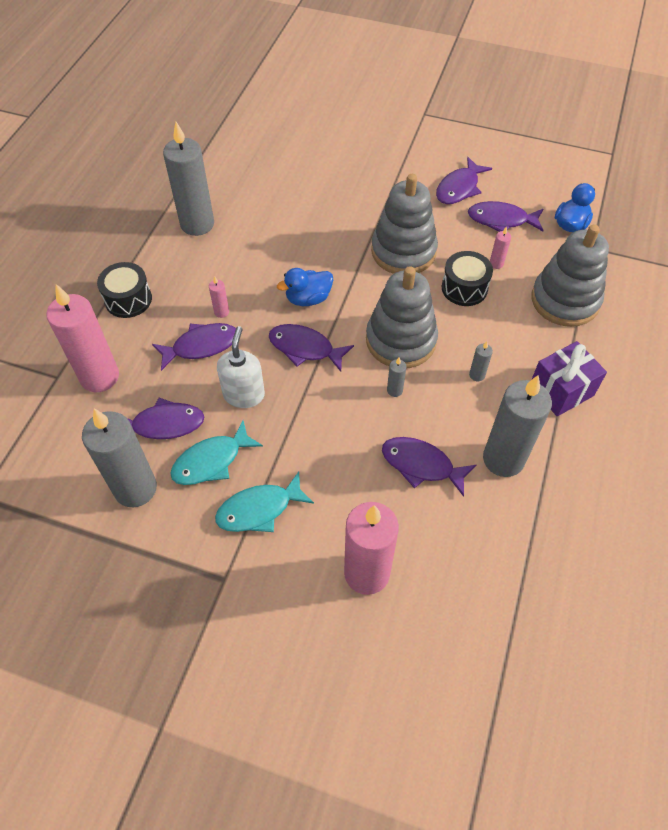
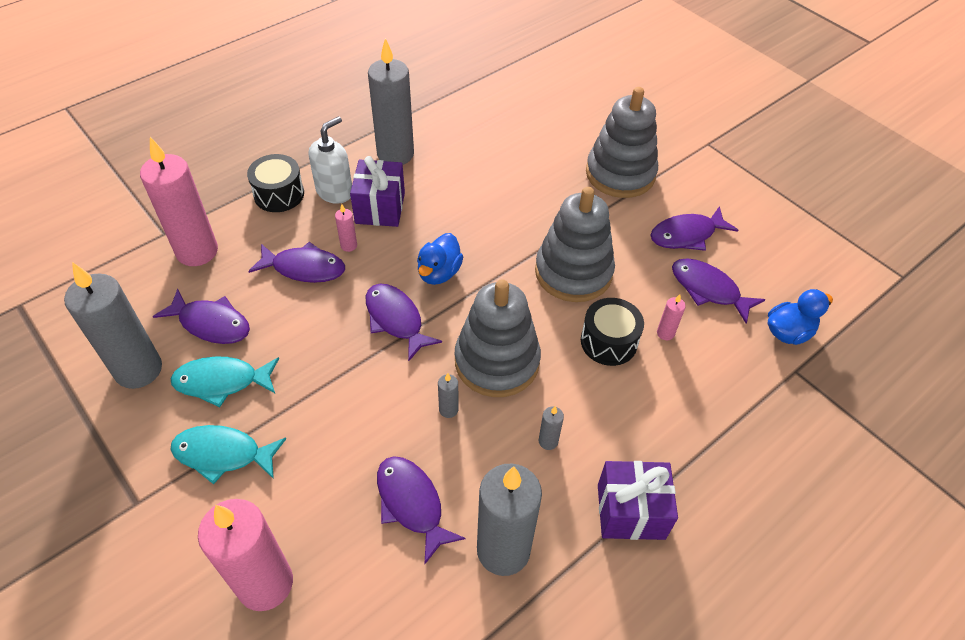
camera: 30 degrees right, 5 degrees down
(221, 272) = (380, 208): none -> purple gift
(244, 394) = (303, 334): white soap dispenser -> white soap dispenser (335, 191)
(308, 298) = (439, 273): blue duck -> blue duck turned 75 degrees counterclockwise
(565, 300) = (715, 413): grey stacking toy -> grey stacking toy (620, 174)

